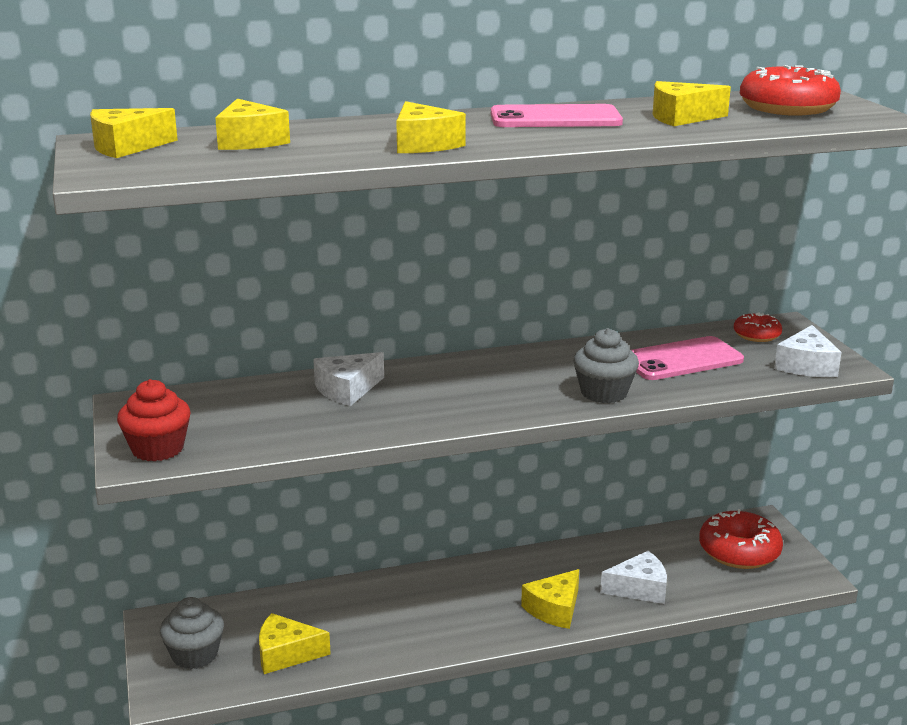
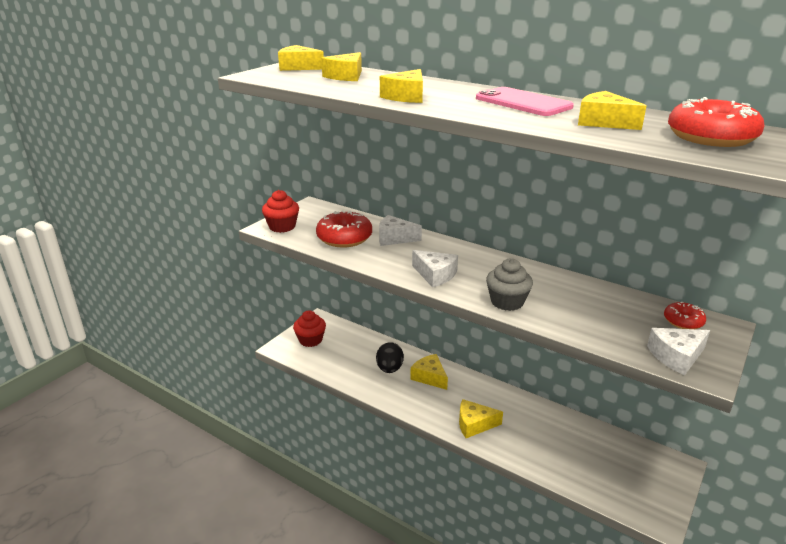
camera: 50 degrees right, 5 degrees up
(195, 655) = (310, 340): grey cupcake -> red cupcake
(286, 654) = (338, 362): yellow cheese -> yellow cheese (429, 377)
(366, 617) = (389, 369): none -> black egg
(639, 588) = (535, 447): white cheese -> white cheese (435, 275)
(681, 360) = (595, 309): pink phone -> none
(739, 551) = (632, 471): red donut -> red donut (344, 238)

